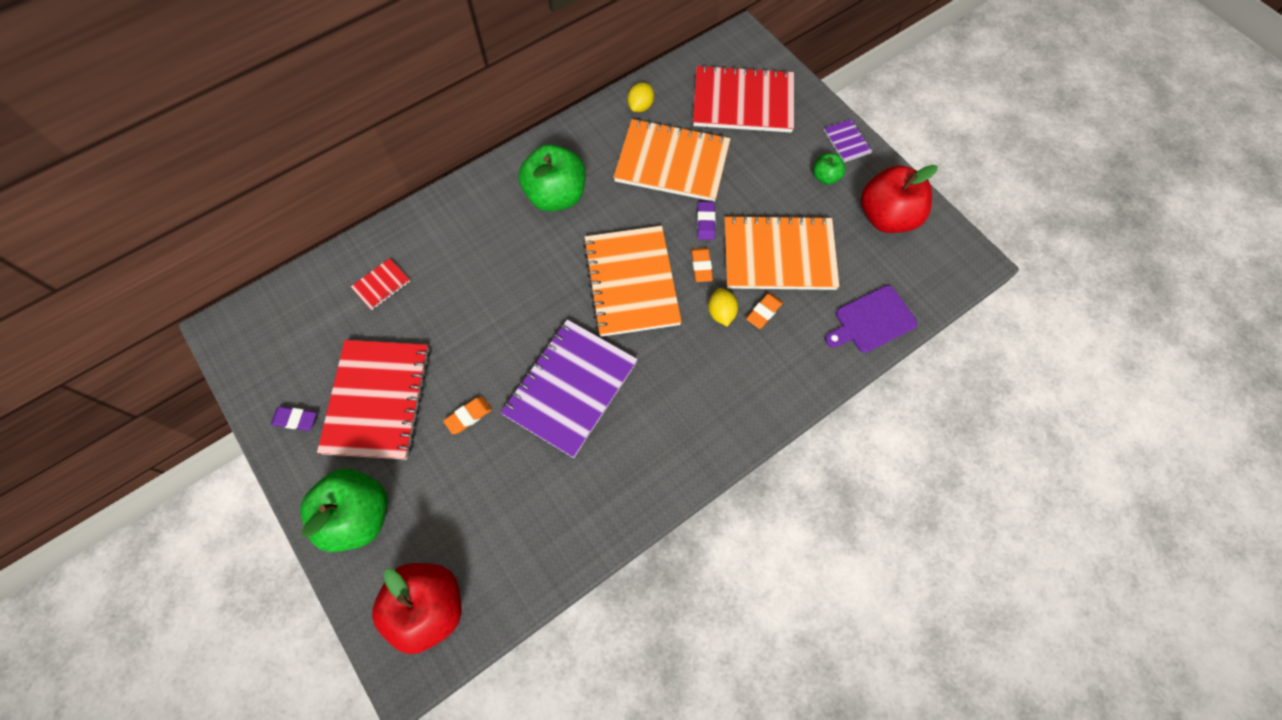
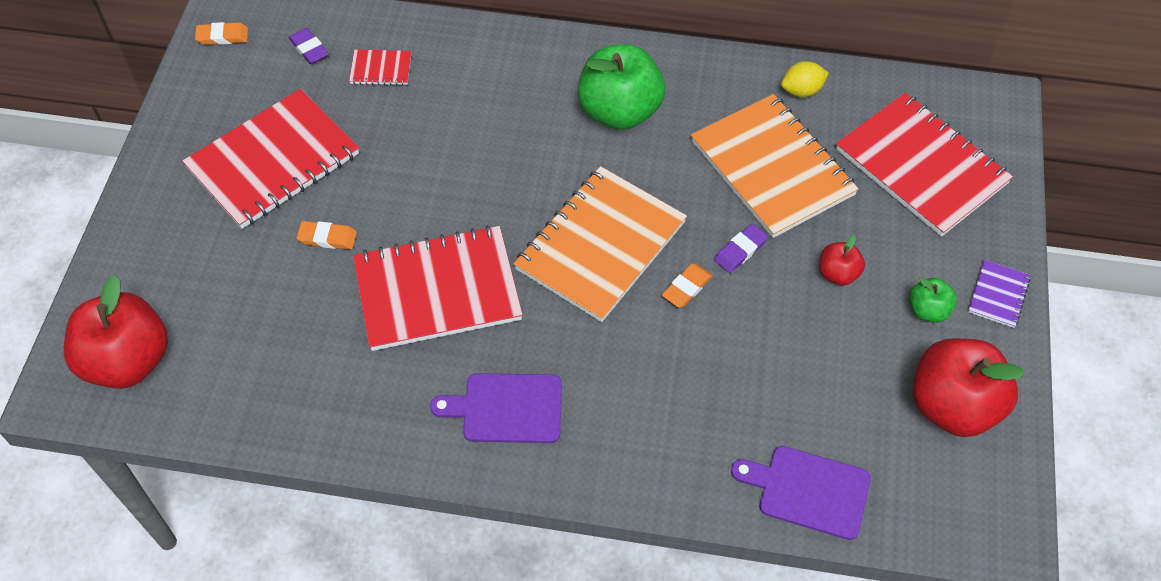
camera: 45 degrees right, 10 degrees down
(295, 419) = (198, 123): purple eraser -> purple eraser (309, 49)
(358, 516) = (159, 240): green apple -> none
(570, 388) = (437, 290): purple notebook -> red notebook
(684, 419) = (506, 408): none -> purple cutting board
(721, 313) = (655, 347): yellow lemon -> none
(764, 312) = (700, 383): orange eraser -> orange eraser (222, 36)
(765, 194) = (838, 274): none -> red apple
(779, 255) = (781, 343): orange notebook -> none

